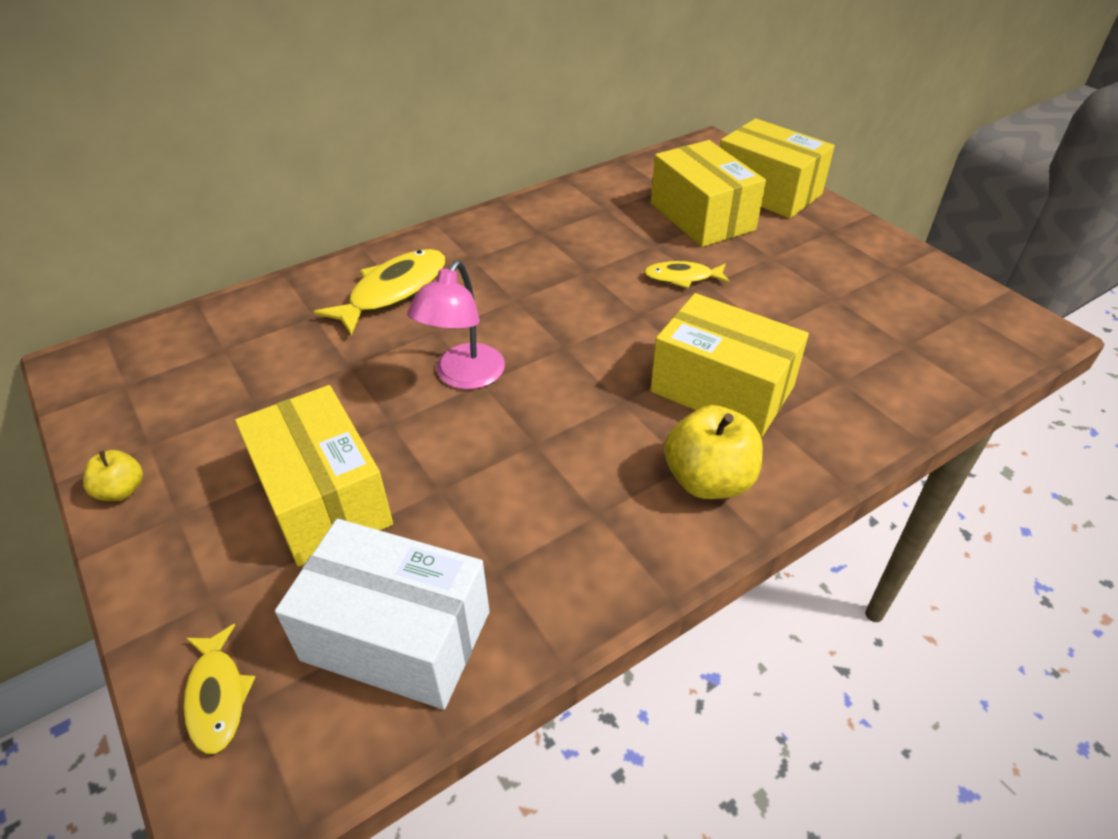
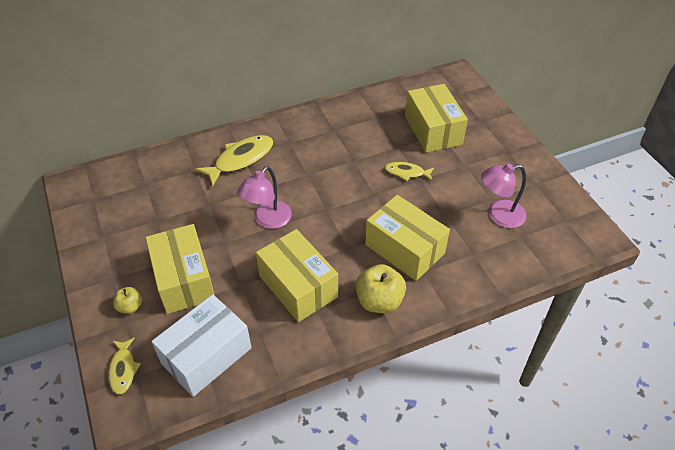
camera: 10 degrees right, 5 degrees up
(122, 490) = (88, 260): yellow apple -> yellow apple (130, 307)
(396, 636) = (206, 355): white box -> white box turned 75 degrees counterclockwise
(767, 191) = (480, 116): yellow box -> yellow box (298, 286)
(857, 319) = (498, 215): none -> pink lamp

